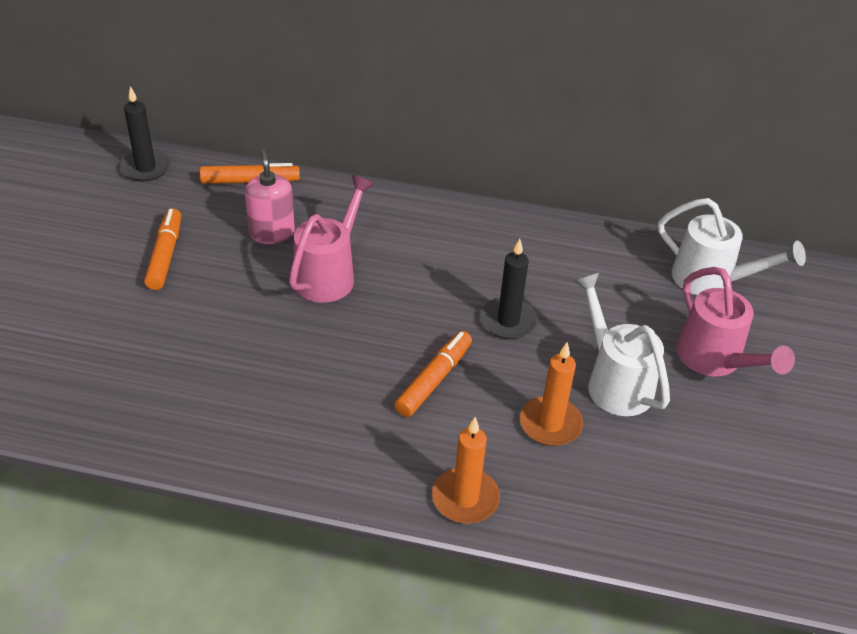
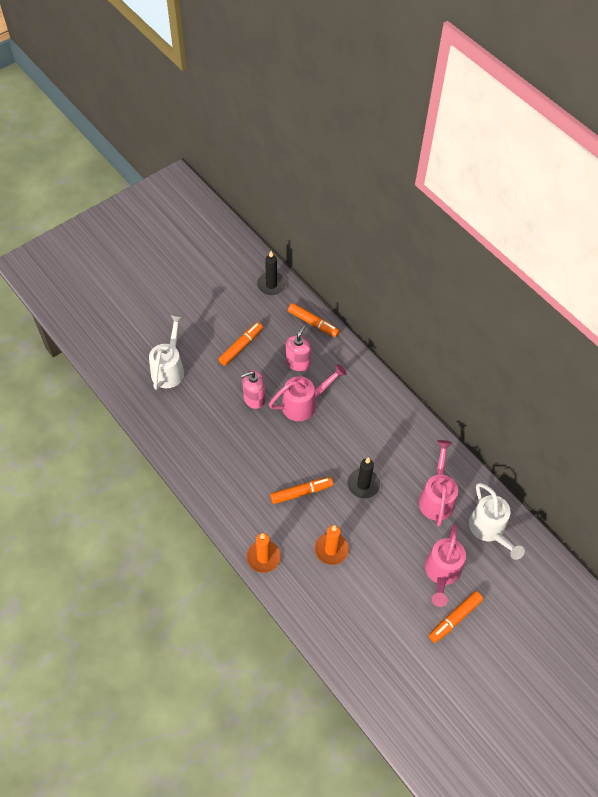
camera: 40 degrees right, 15 degrees up
(247, 306) = (254, 398): none -> pink soap dispenser
(613, 282) = (436, 498): none -> pink watering can
(614, 382) = (381, 550): white watering can -> white watering can (169, 369)
(789, 402) = (454, 618): none -> orange marker

